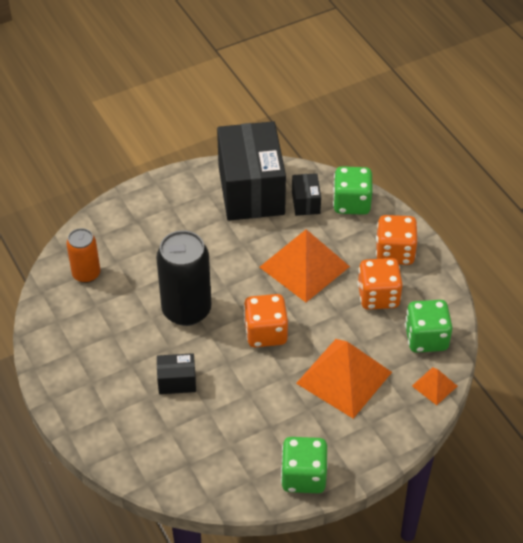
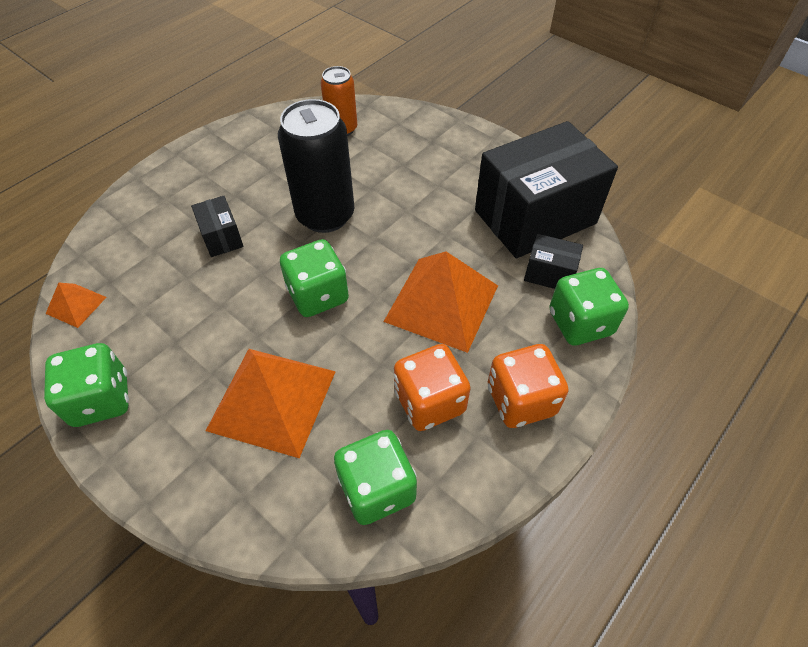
camera: 70 degrees right, 5 degrees up
(265, 333) = (318, 295): orange dice -> green dice
(306, 202) = (549, 274): black box -> black box turned 45 degrees clockwise
(434, 386) = (290, 526): orange pyramid -> orange pyramid (76, 305)

